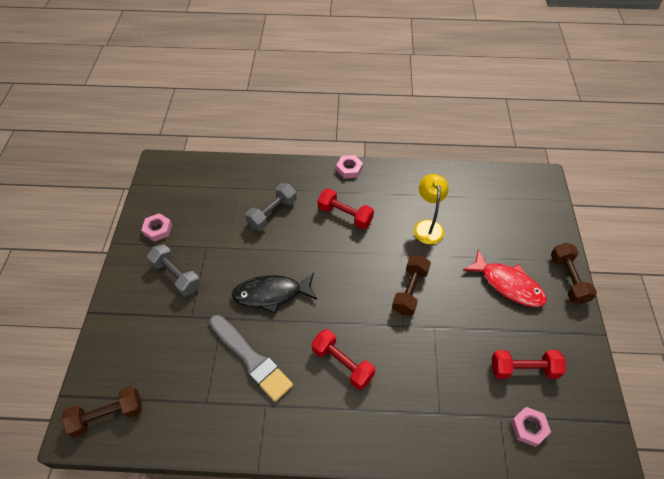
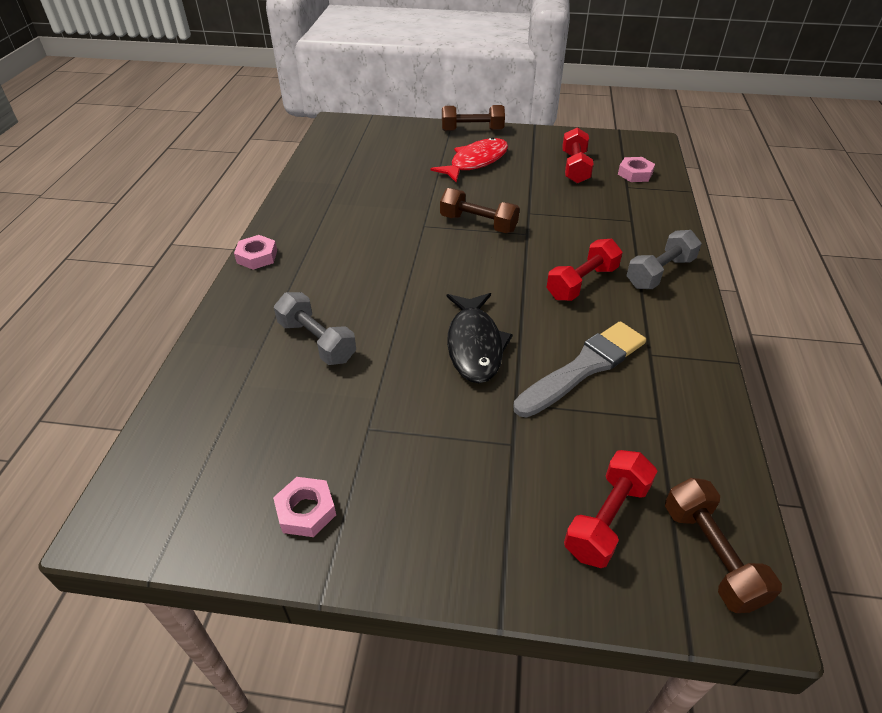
camera: 85 degrees left, 10 degrees down
(176, 276) = (426, 470): grey dumbbell -> grey dumbbell (659, 273)
(345, 215) = (345, 266): red dumbbell -> red dumbbell (606, 519)
(427, 226) = (384, 202): yellow lamp -> none

